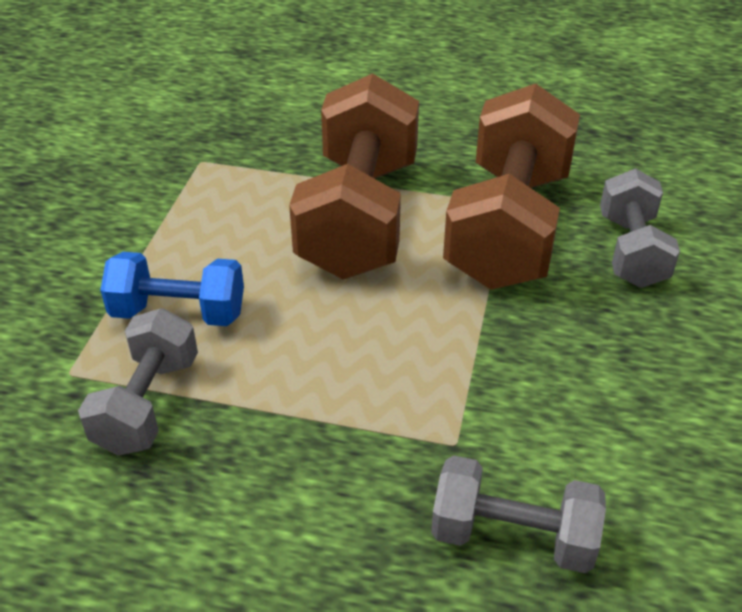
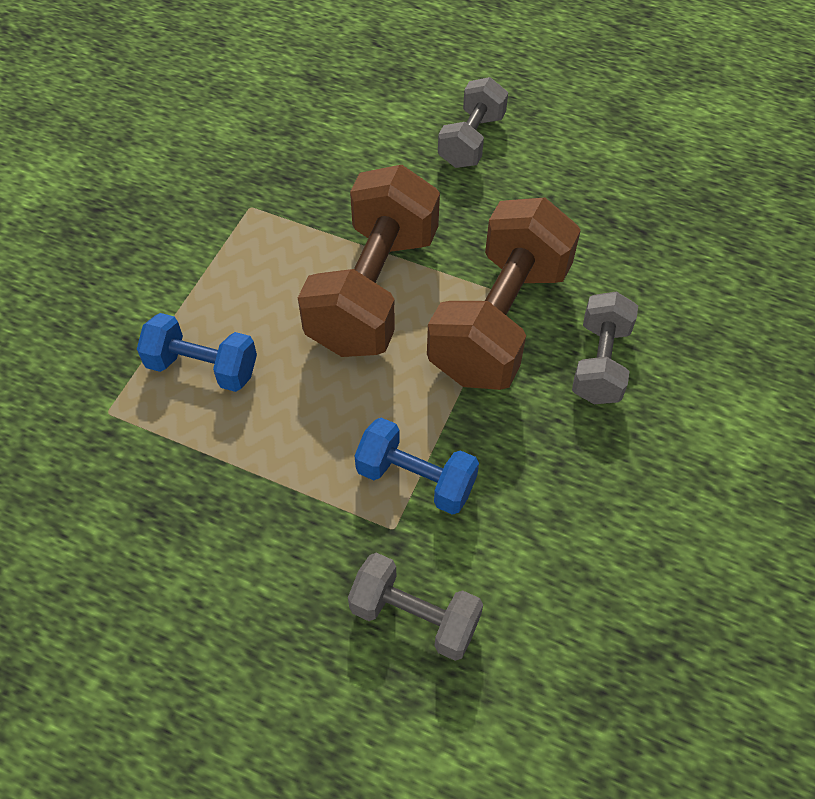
camera: 10 degrees right, 15 degrees up
(147, 404) = (163, 451): grey dumbbell -> grey dumbbell (471, 140)
(465, 388) = (416, 479): none -> blue dumbbell

